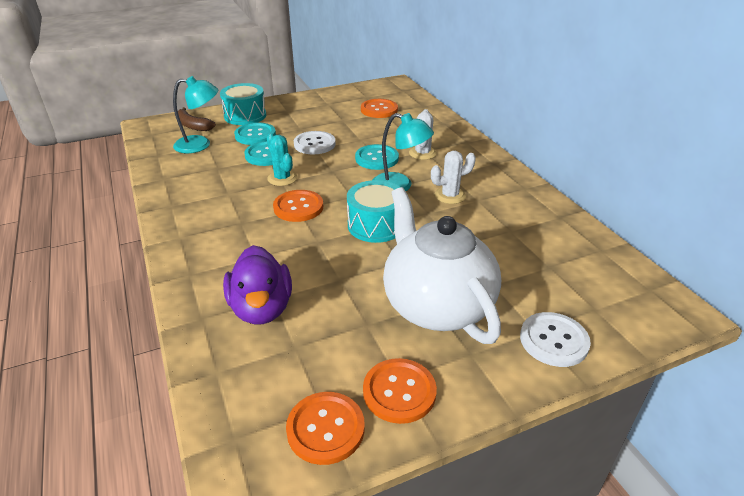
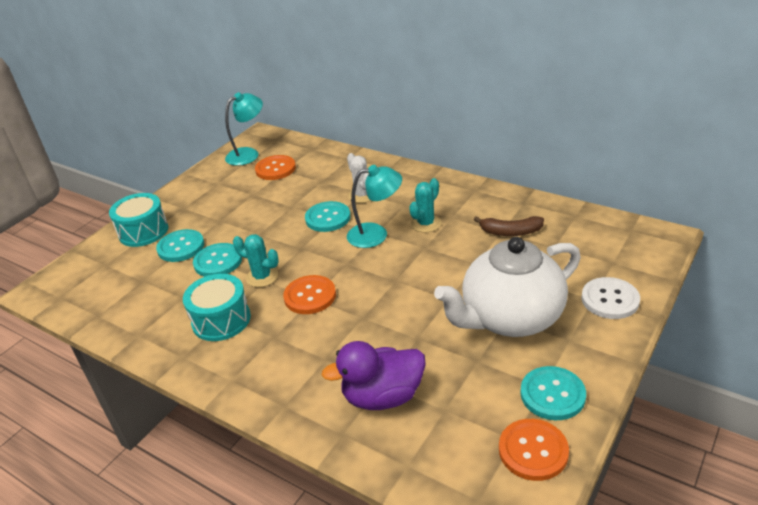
camera: 30 degrees left, 0 degrees up
(193, 126) = (97, 267): brown banana -> brown banana (511, 232)
(200, 144) = (132, 283): turquoise lamp -> turquoise lamp (248, 154)
(261, 308) = (382, 396): purple duck -> purple duck turned 120 degrees clockwise
(314, 144) = (253, 230): white button -> none
(376, 225) = (395, 278): turquoise drum -> turquoise drum (221, 320)
(399, 392) = (552, 394): orange button -> turquoise button
(436, 306) = (510, 318): white teapot -> white teapot turned 60 degrees counterclockwise
(450, 195) = (425, 223): white cactus -> turquoise cactus

